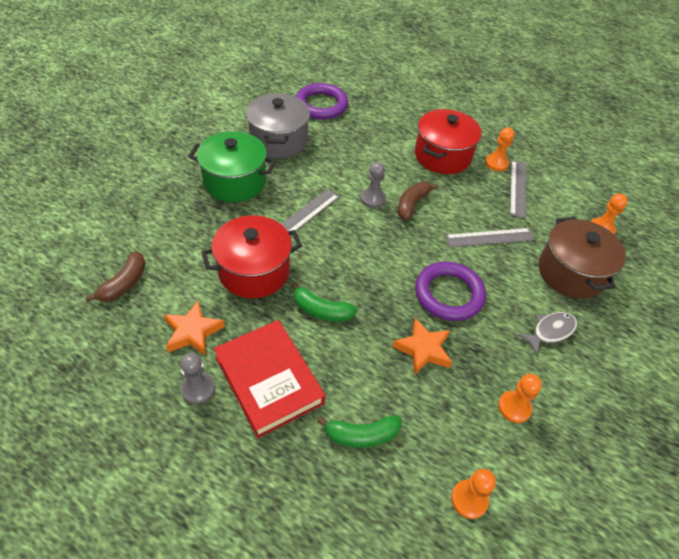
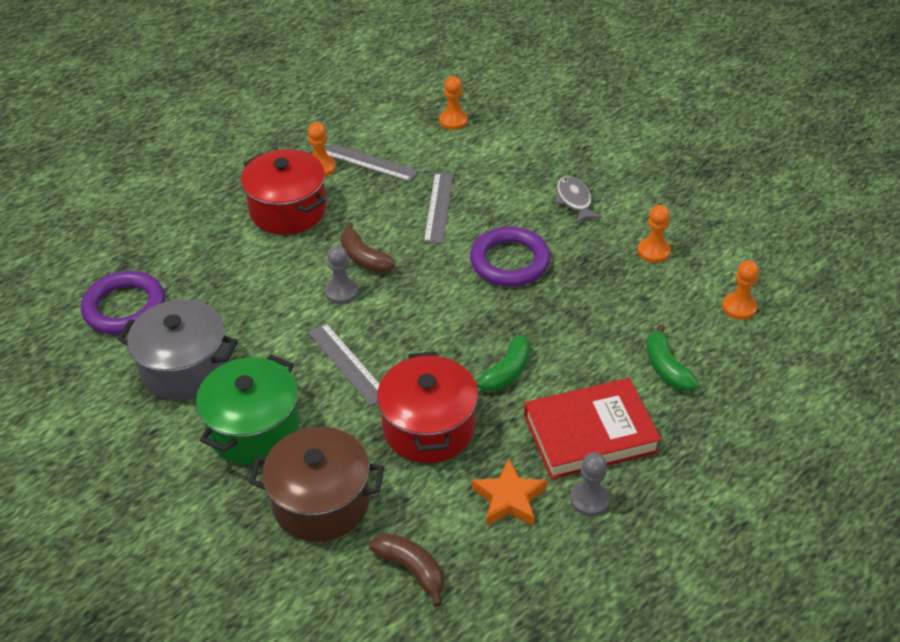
camera: 70 degrees left, 5 degrees down
(362, 435) = (666, 368): green banana -> green banana turned 150 degrees clockwise
(423, 349) = (576, 299): orange star -> none
(571, 273) = (505, 162): brown pot -> brown pot (321, 502)

